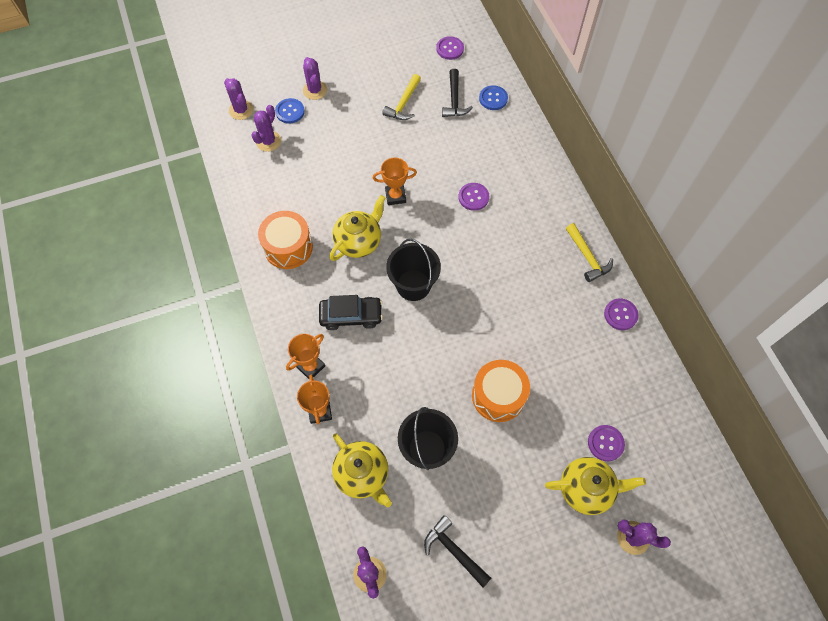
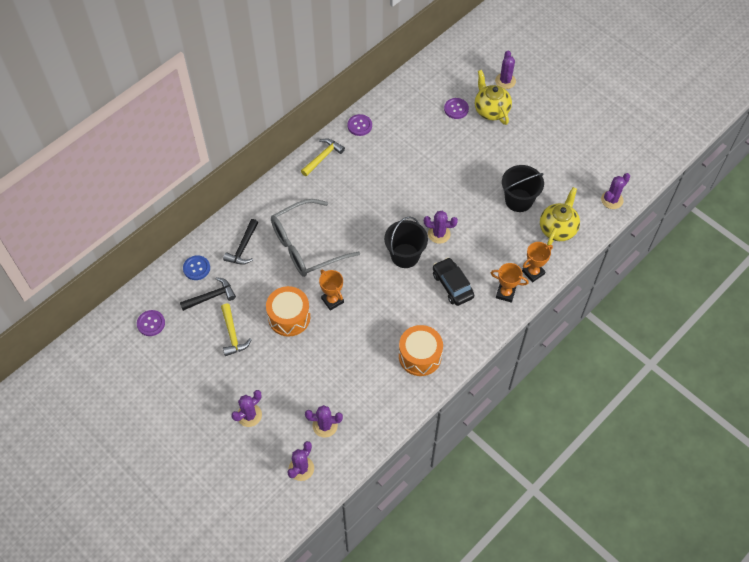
camera: 115 degrees left, 5 degrees down
(290, 111) = (283, 424): blue button -> none
(359, 242) = (388, 308): yellow teapot -> none
(403, 104) = (232, 334): yellow hammer -> yellow hammer turned 75 degrees clockwise
(424, 333) = (439, 234): none -> purple cactus
(454, 551) = (570, 163): black hammer -> black hammer (243, 247)
(473, 197) = (306, 246): purple button -> grey glasses
(498, 396) = (459, 174): orange drum -> orange drum (289, 317)

